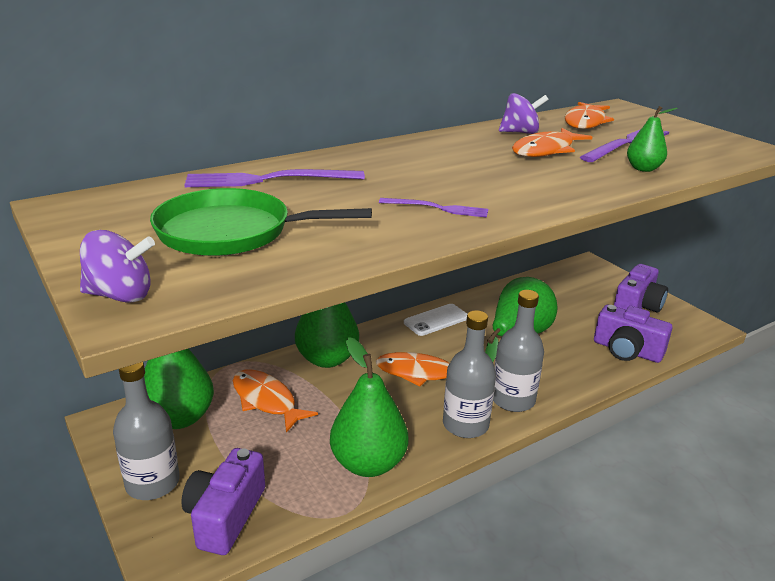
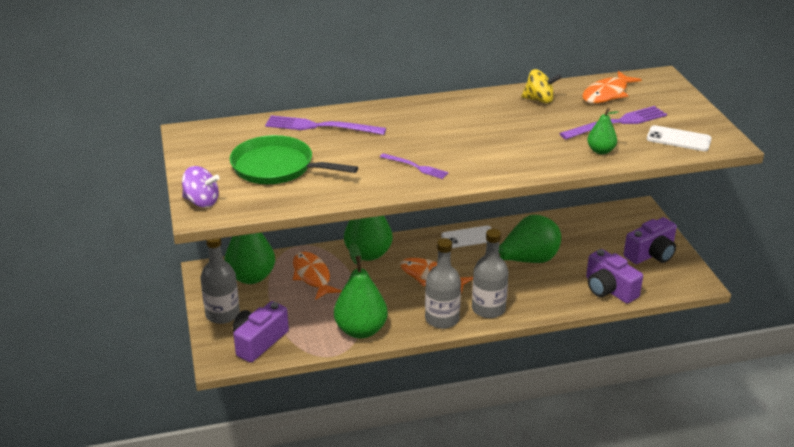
camera: 20 degrees right, 5 degrees up
(520, 132) = (539, 100): purple spinning top -> yellow spinning top
(546, 150) = (542, 122): orange fish -> none
(709, 151) = (678, 139): none -> white phone

